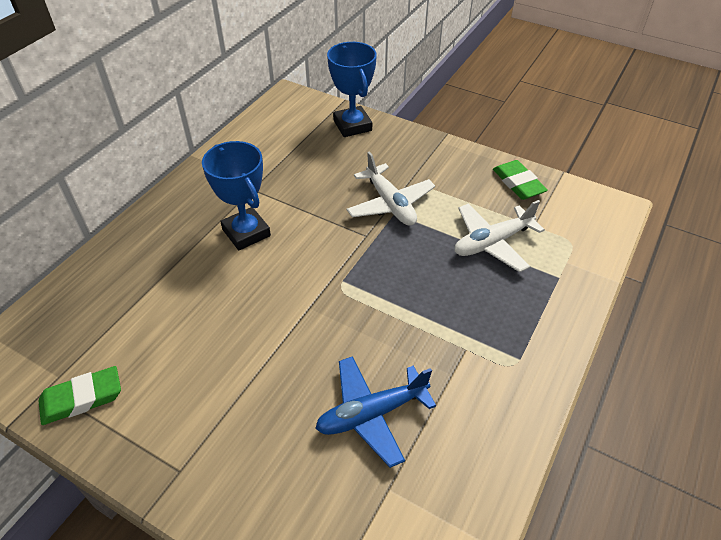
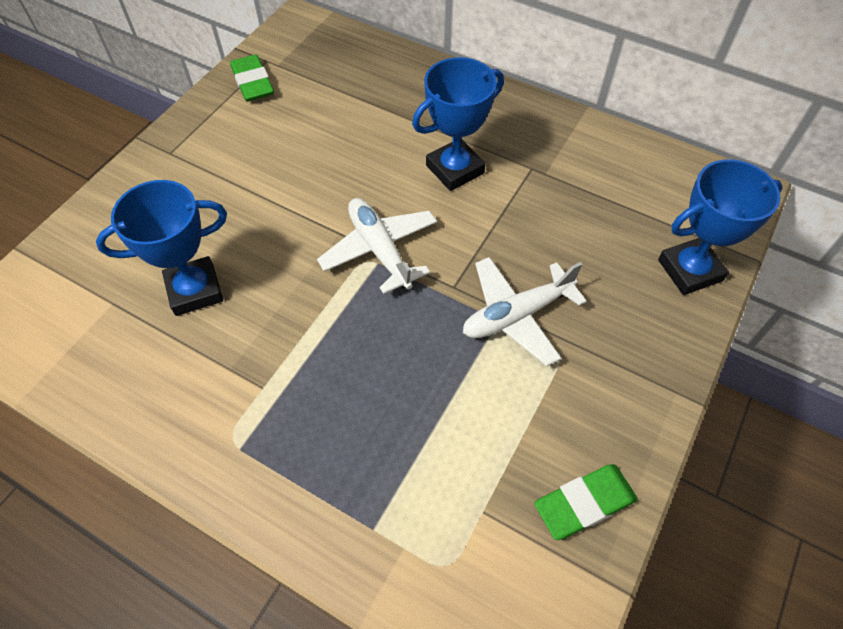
camera: 90 degrees right, 10 degrees up
(371, 414) = (195, 290): blue plane -> blue trophy
(492, 243) = (443, 442): white plane -> white plane (380, 250)

